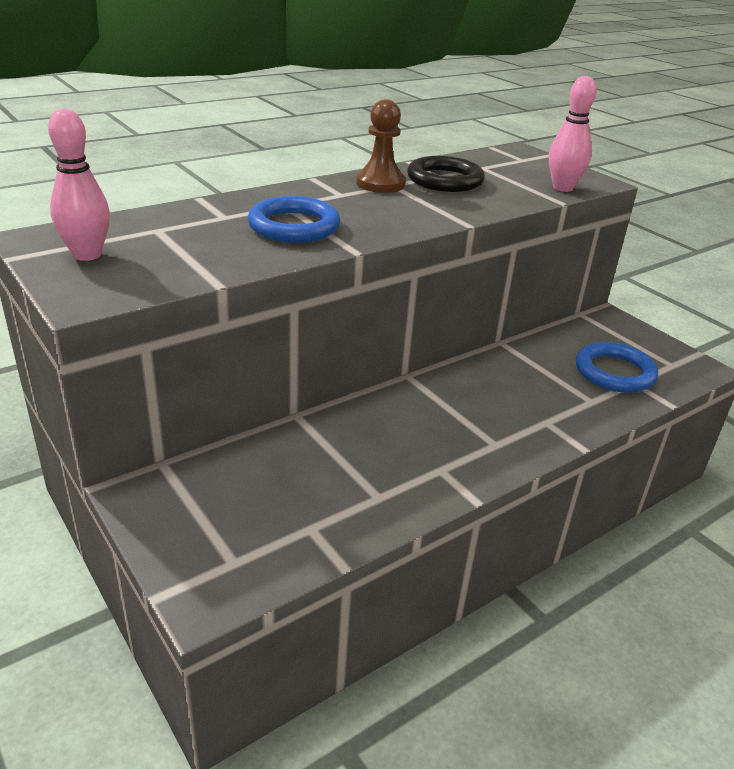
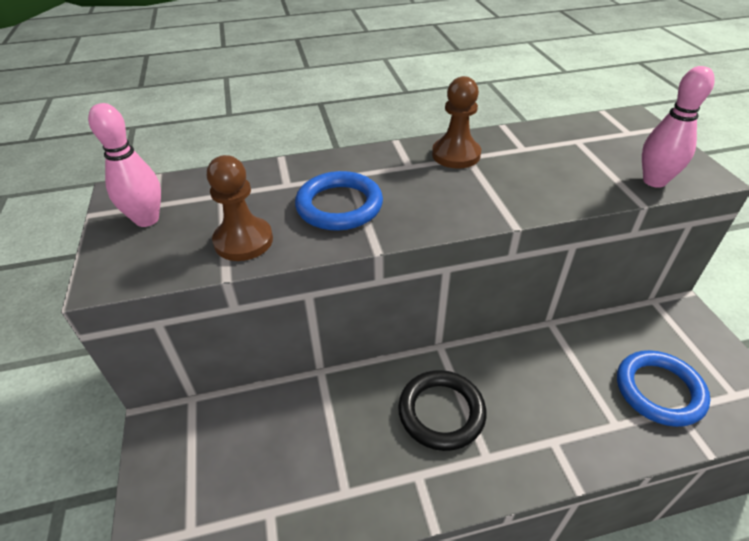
camera: 25 degrees right, 10 degrees up
(215, 259) = (243, 241): none -> brown pawn
(445, 180) = (525, 156): black ring -> black ring (441, 412)

